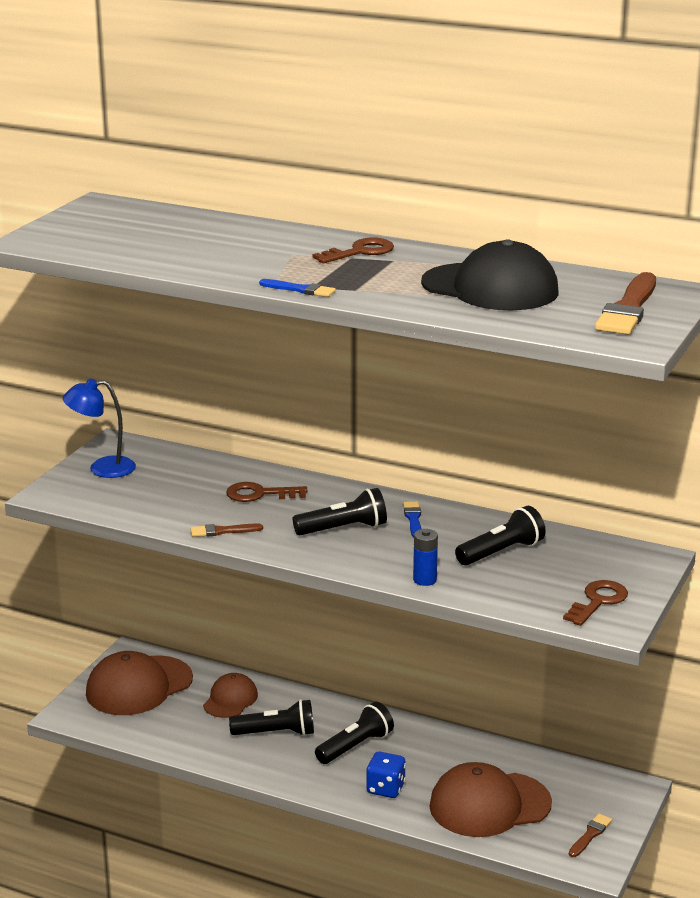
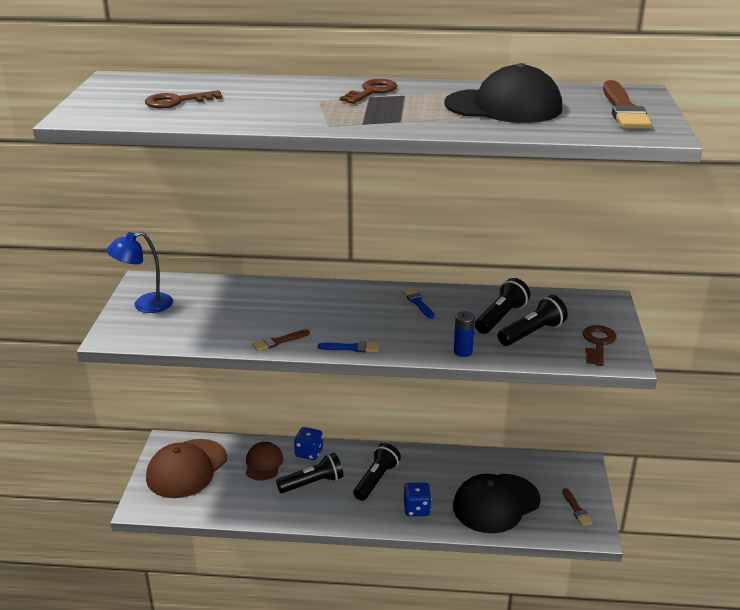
camera: 20 degrees left, 5 degrees up
(259, 494) = (287, 304): brown key -> brown key (177, 101)
(291, 699) = (309, 453): none -> blue dice
(300, 290) = (356, 127): blue brush -> blue brush (351, 348)
(344, 529) = (372, 321): black flashlight -> black flashlight (532, 333)
(489, 805) = (496, 503): brown cap -> black cap
(590, 835) = (576, 509): brown brush -> brown brush turned 150 degrees clockwise

